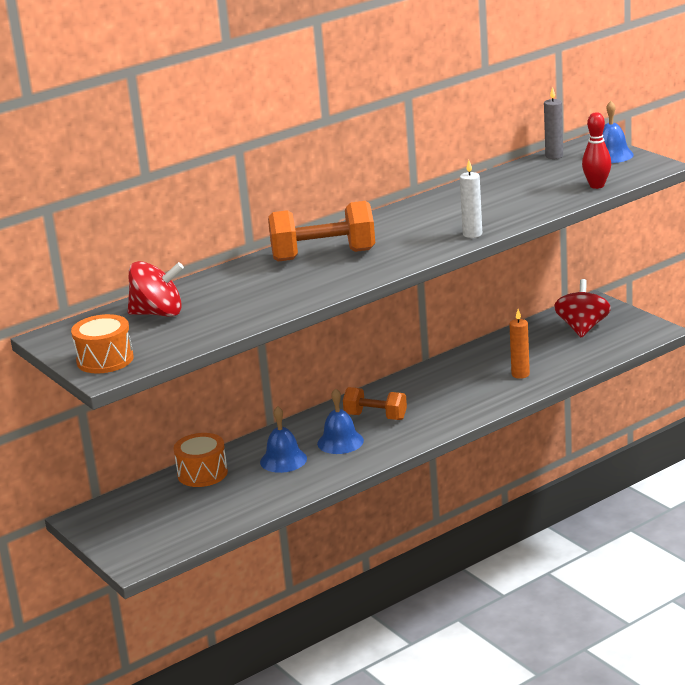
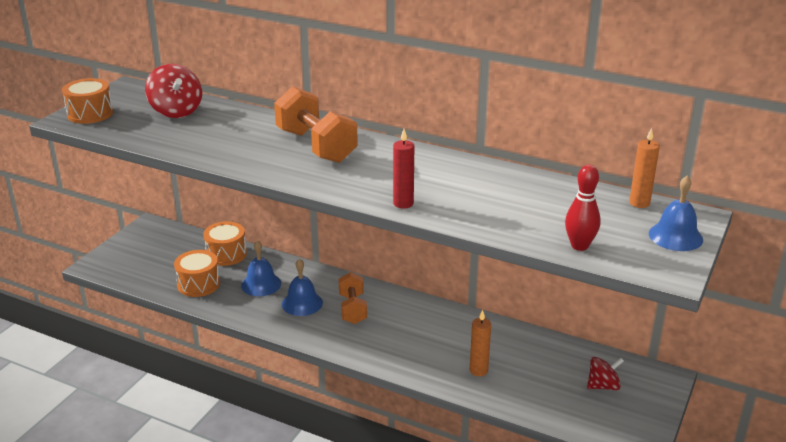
camera: 60 degrees right, 5 degrees up
(246, 497) = (198, 284): none -> orange drum
(472, 234) = (403, 203): white candle -> red candle
(554, 156) = (639, 203): grey candle -> orange candle
(582, 328) = (603, 386): red spinning top -> red spinning top, size x0.66

